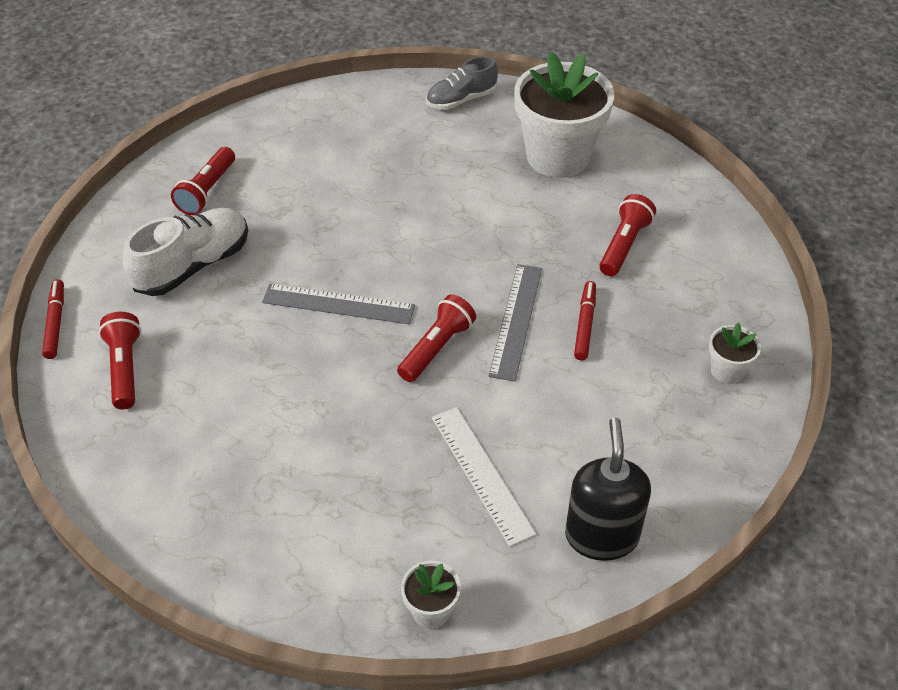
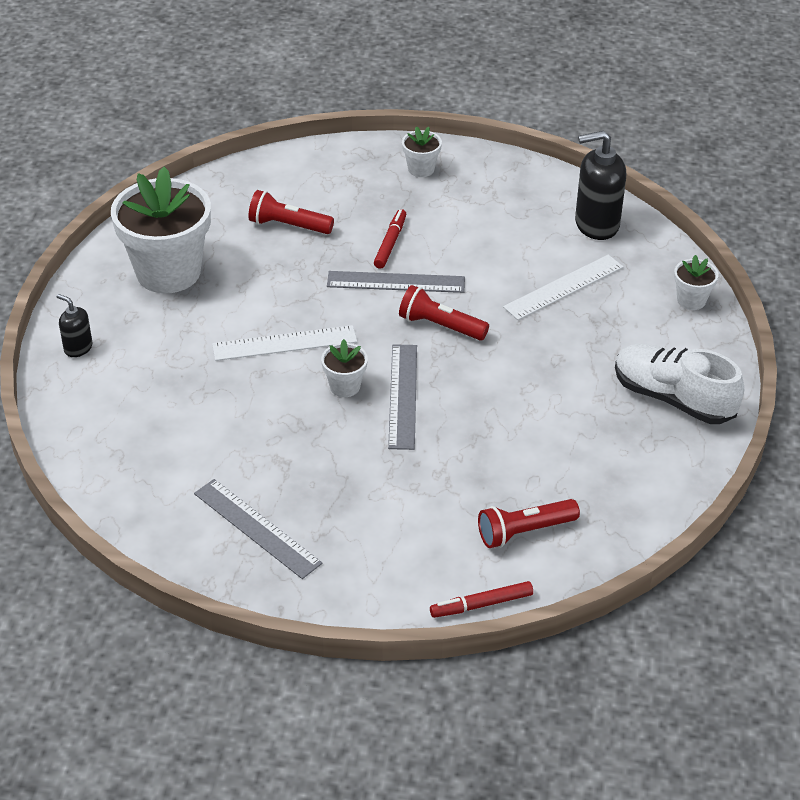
camera: 100 degrees left, 5 degrees down
(193, 266) = (375, 513): white shoe -> white shoe (673, 398)
(207, 191) = (256, 528): red flashlight -> grey ruler
(364, 263) = (345, 386): none -> white flower pot
(436, 227) = (284, 343): none -> white ruler
(461, 100) = (78, 348): grey shoe -> black soap dispenser
(585, 324) = (390, 243): red marker -> red marker turned 105 degrees clockwise

